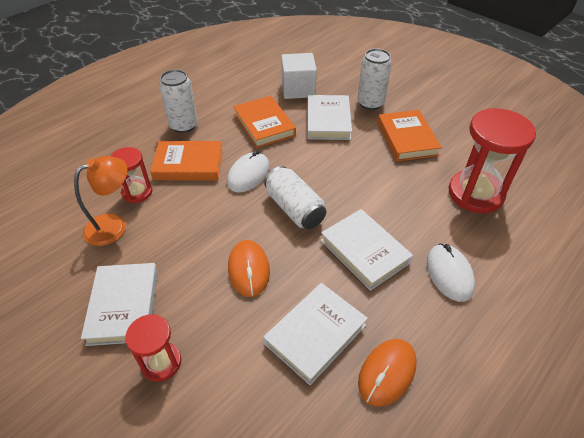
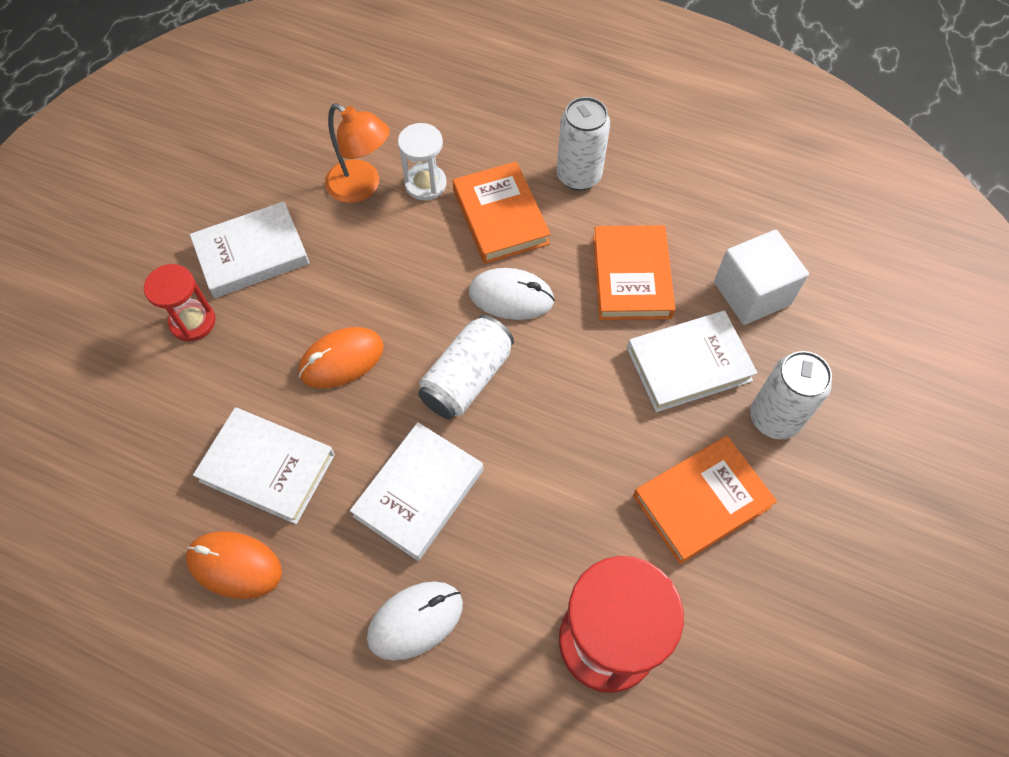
camera: 70 degrees right, 15 degrees up
(137, 192) = (425, 184): red hourglass -> white hourglass
(264, 125) = (631, 277): orange book -> orange book turned 45 degrees counterclockwise

